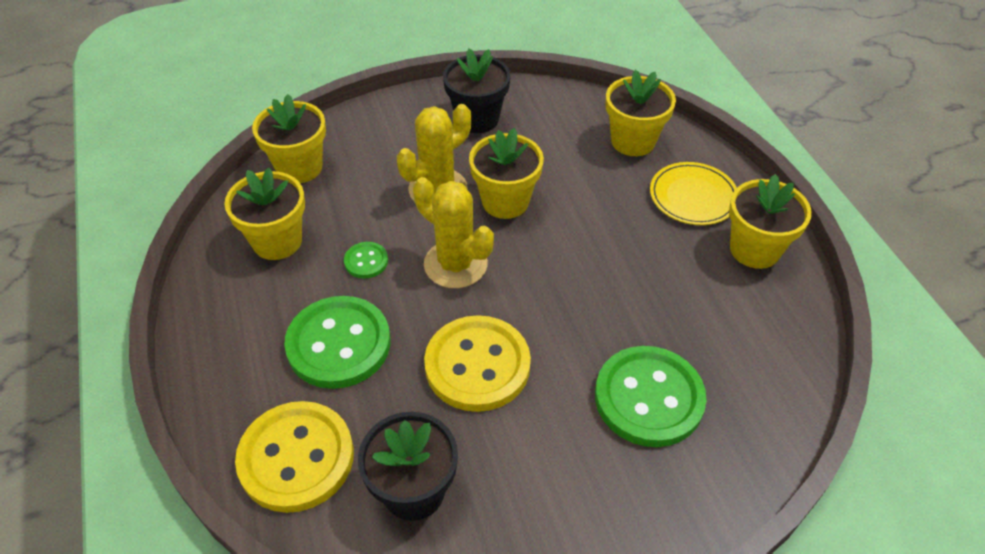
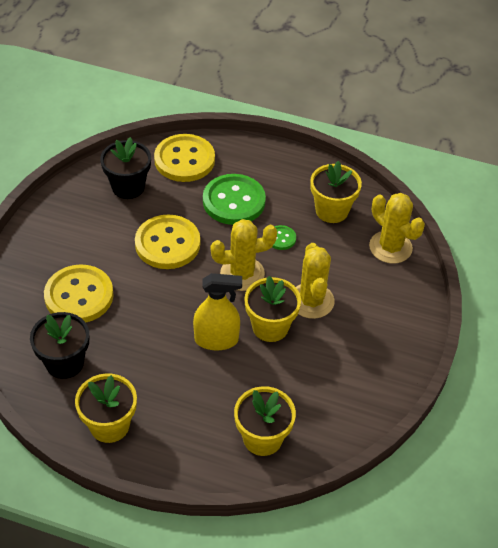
camera: 125 degrees right, 0 degrees up
(299, 167) = (390, 247): yellow flower pot -> yellow cactus
(477, 119) = (365, 363): black flower pot -> black flower pot (65, 363)
(566, 232) = (216, 340): none -> yellow spray bottle
(648, 398) = (79, 296): green button -> yellow button
(693, 196) = (181, 430): yellow plate -> none

